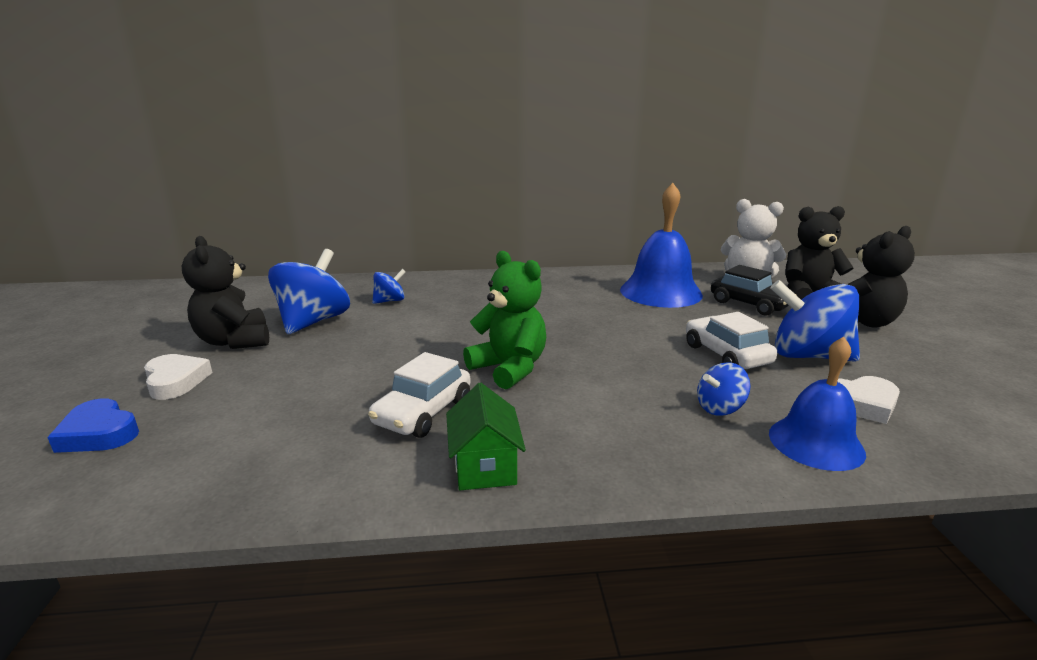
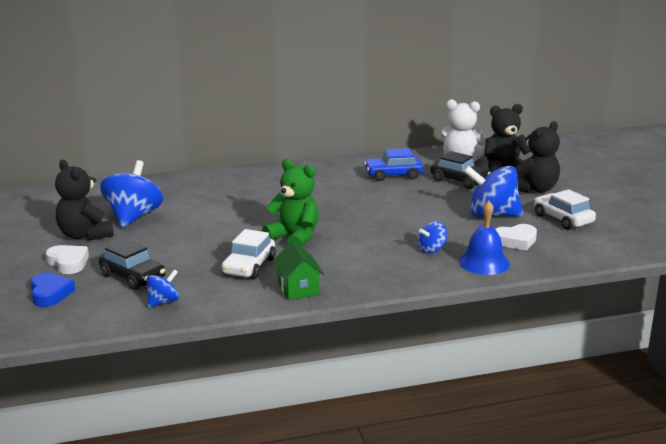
camera: 10 degrees left, 0 degrees up
(99, 433) = (50, 294): blue heart -> blue heart turned 135 degrees counterclockwise
(242, 414) = (133, 277): none -> black car
(390, 301) = (182, 197): blue spinning top -> blue spinning top (163, 302)
(660, 292) = (393, 175): blue bell -> blue car
(726, 355) = (438, 218): white car -> white car (562, 219)

